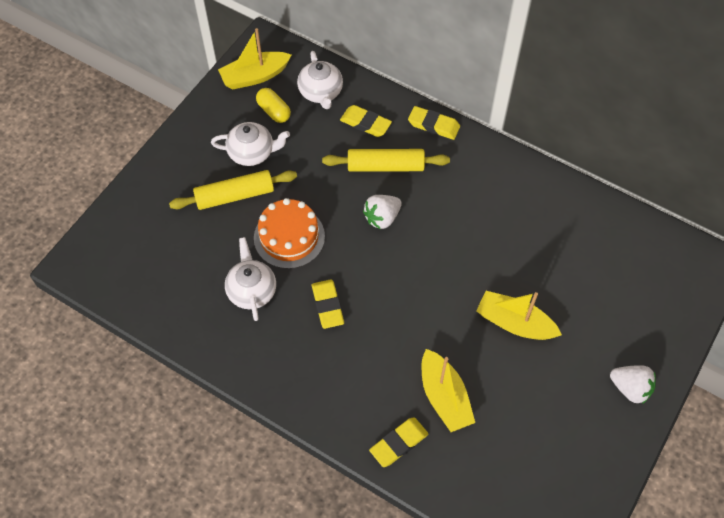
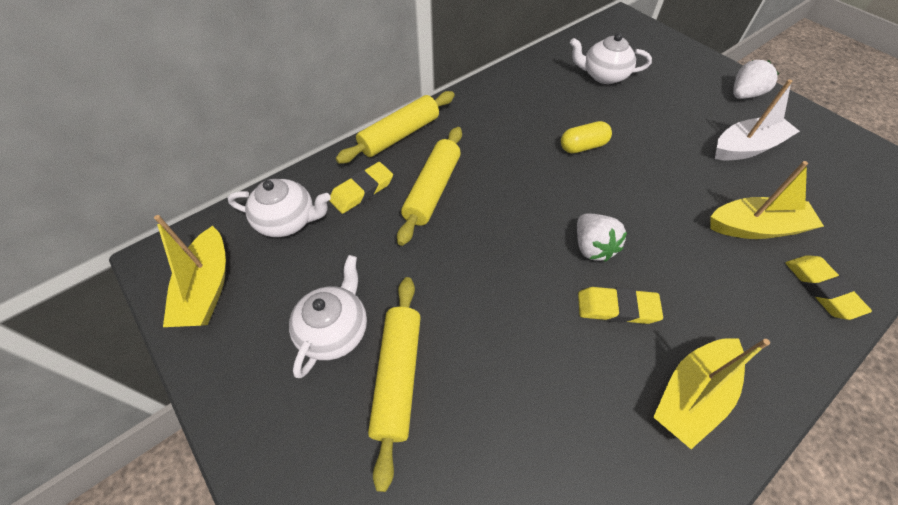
camera: 70 degrees left, 5 degrees down
(251, 290) = (573, 401): white teapot -> white teapot (603, 75)
(274, 111) = (282, 282): yellow capsule -> yellow capsule (583, 146)
(289, 237) = (497, 323): orange cake -> none
(382, 218) = (503, 214): white strawberry -> white strawberry (592, 247)
(433, 125) = (399, 135): yellow eraser -> yellow rolling pin
(514, 323) = (666, 146): yellow boat -> yellow boat (691, 395)
(545, 390) = (746, 147): none -> white boat

